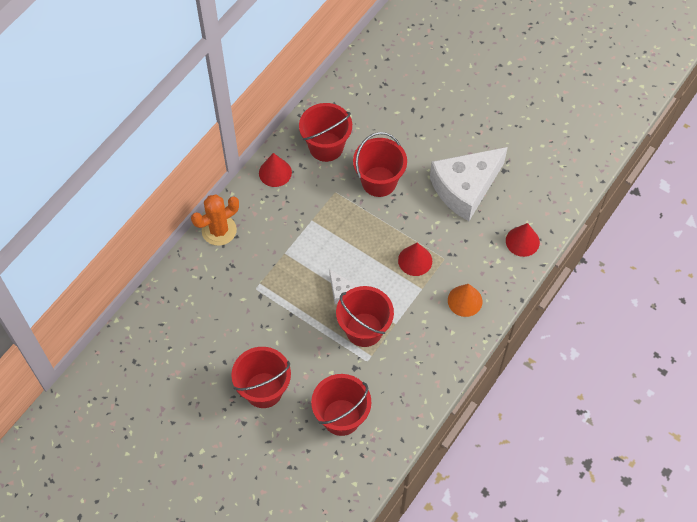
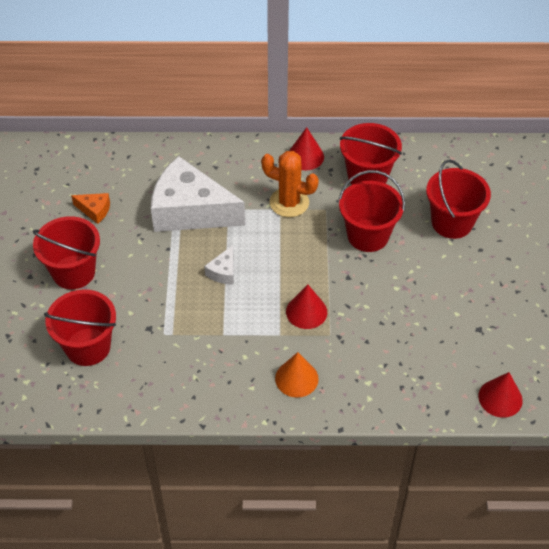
camera: 55 degrees right, 10 degrees down
(213, 343) = (94, 210): none -> orange cheese
(219, 230) = (211, 152): orange cactus -> orange cactus (289, 202)
(364, 330) = (196, 313): red bucket -> red bucket (452, 222)
(465, 188) = (426, 308): white cheese -> white cheese (190, 211)
(522, 241) = (410, 391): red cone -> red cone (500, 398)

